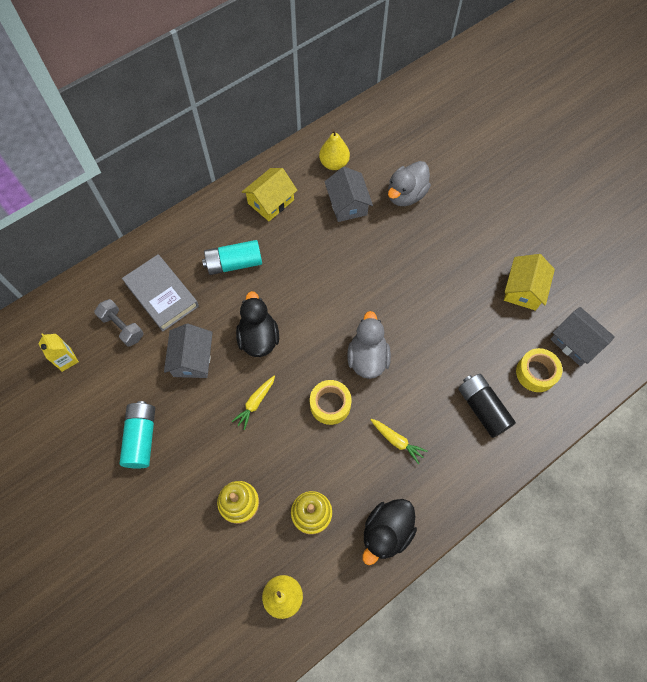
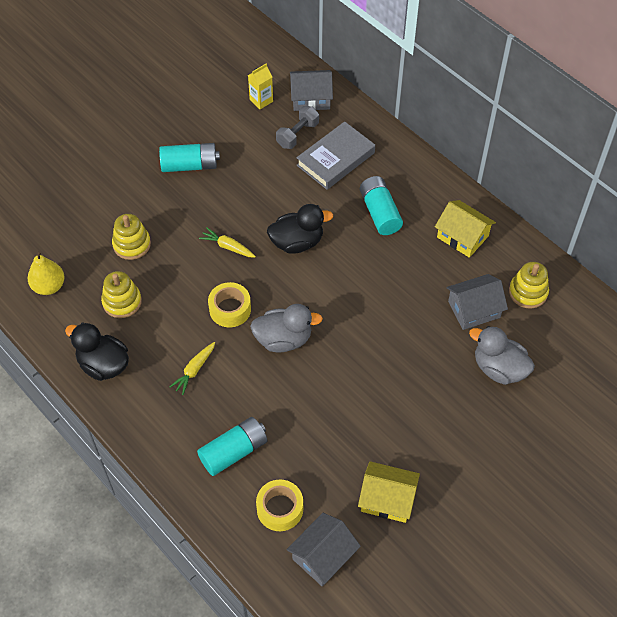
camera: 85 degrees right, 10 degrees down
(192, 359) = (270, 192): grey house -> grey house (311, 98)
(334, 163) = (528, 292): yellow pear -> yellow stacking toy
(482, 408) = (234, 452): black battery -> turquoise battery

